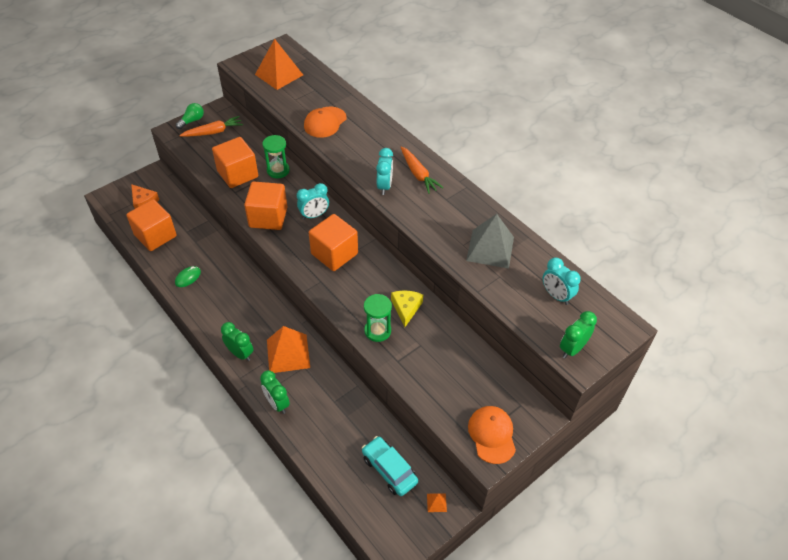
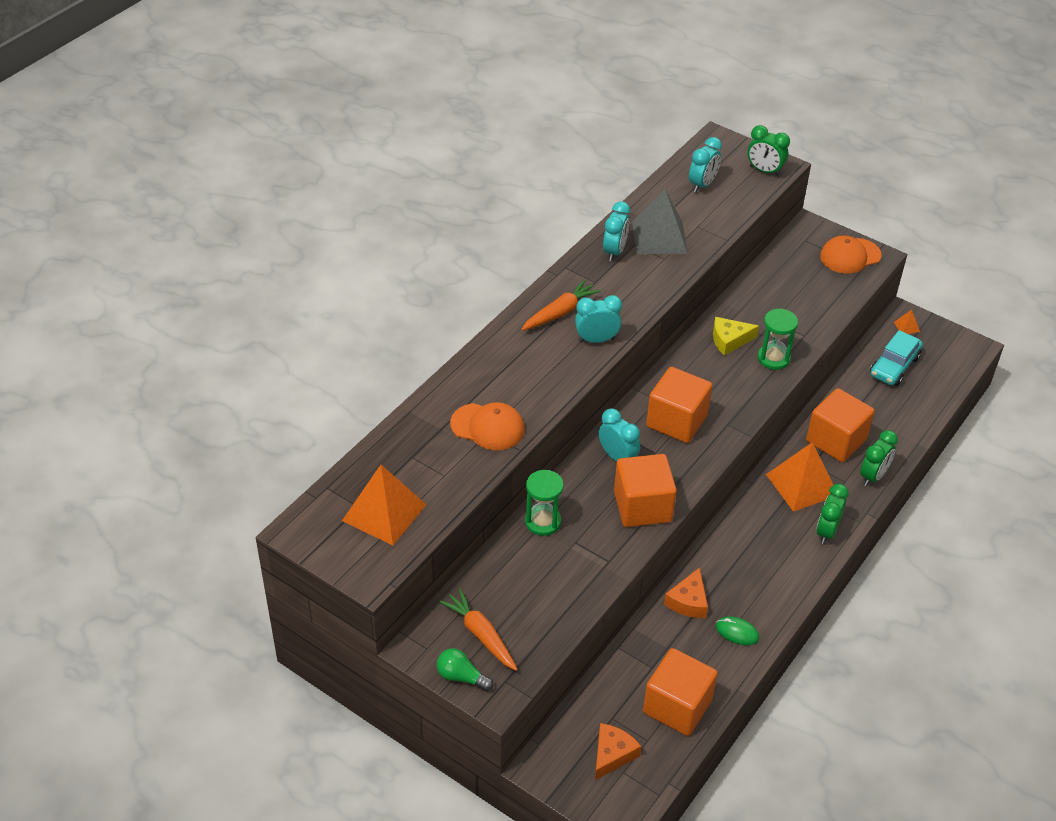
camera: 105 degrees left, 5 degrees down
(222, 260) = (688, 601): none -> orange cheese
(237, 174) = (569, 569): orange cube -> orange cube (836, 440)
(478, 218) = (614, 252): none -> turquoise clock

